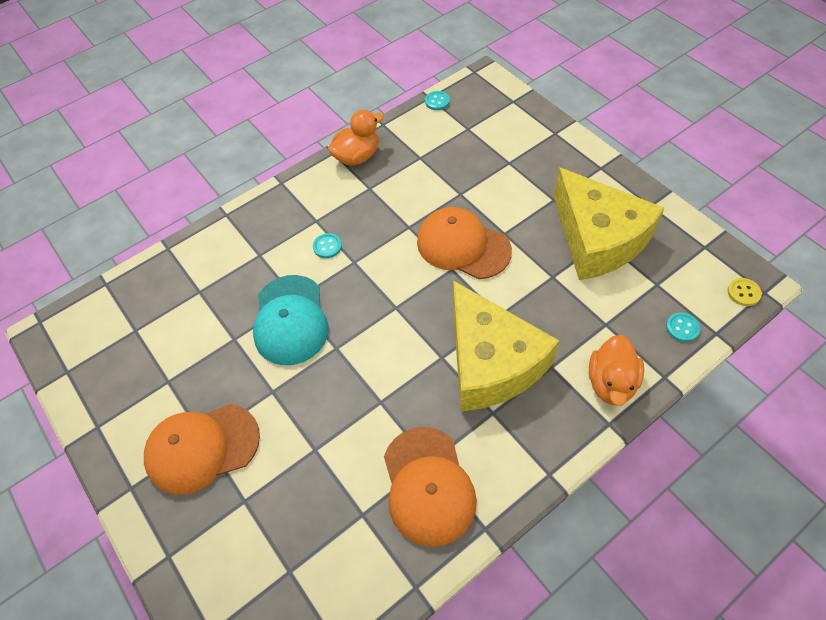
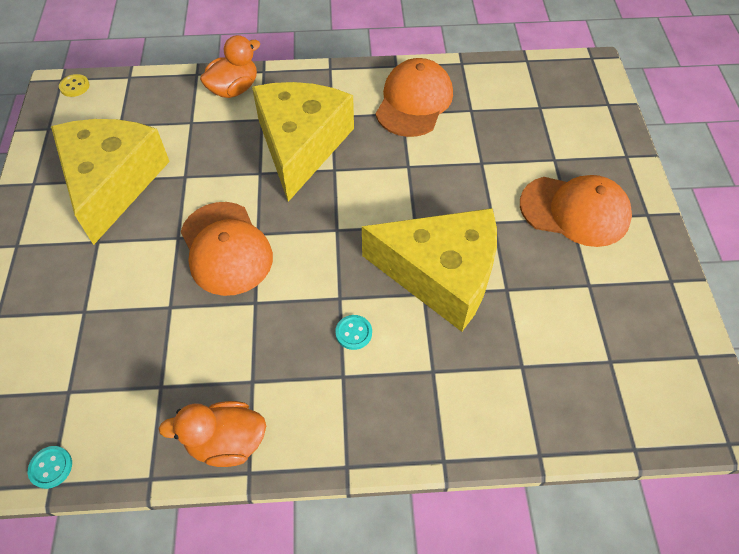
camera: 150 degrees left, 0 degrees up
(290, 320) = (441, 275): turquoise cap -> yellow cheese
(682, 328) = (145, 91): turquoise button -> none

